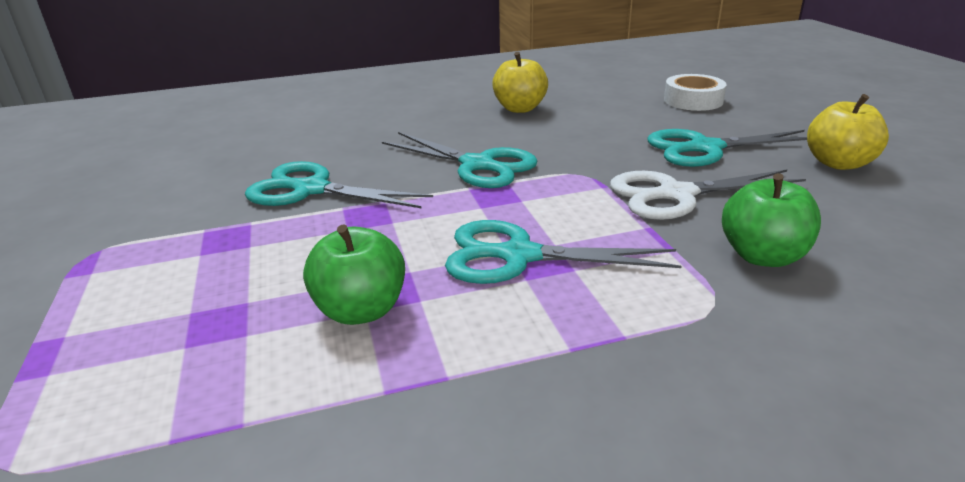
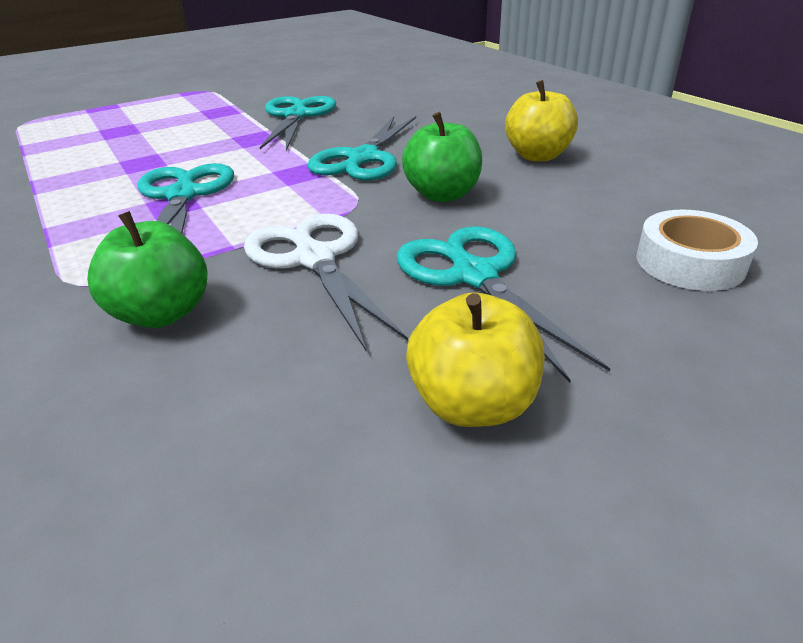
camera: 75 degrees right, 5 degrees up
(361, 310) = (120, 160): green apple -> green apple (442, 194)

